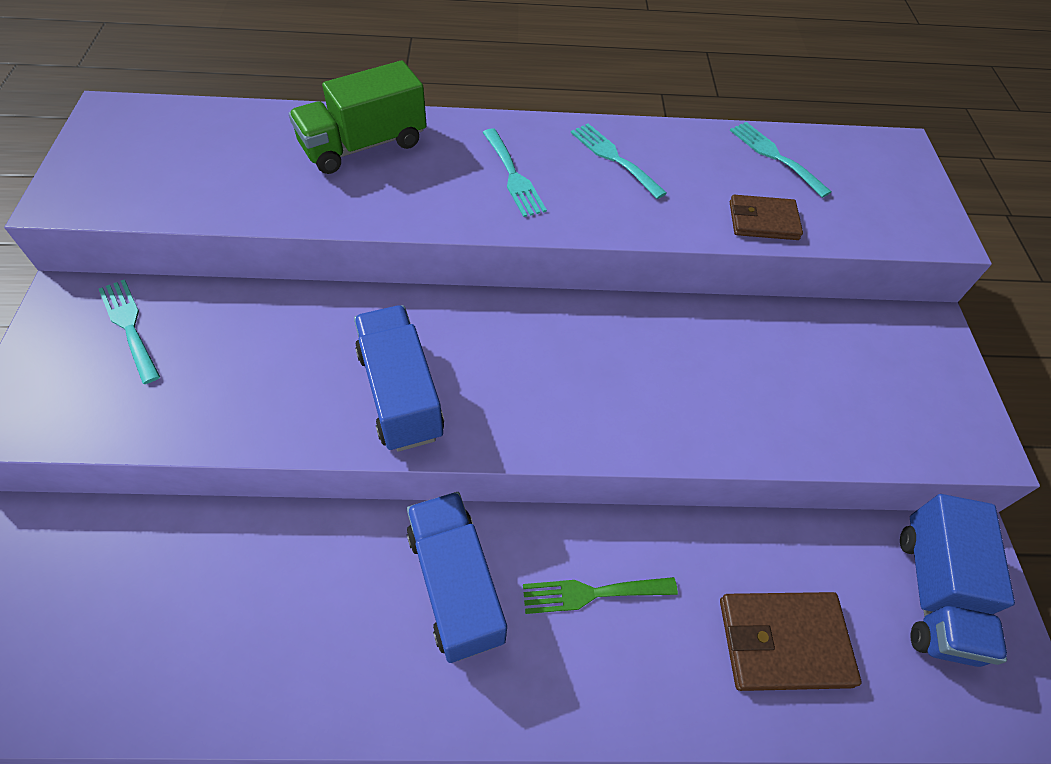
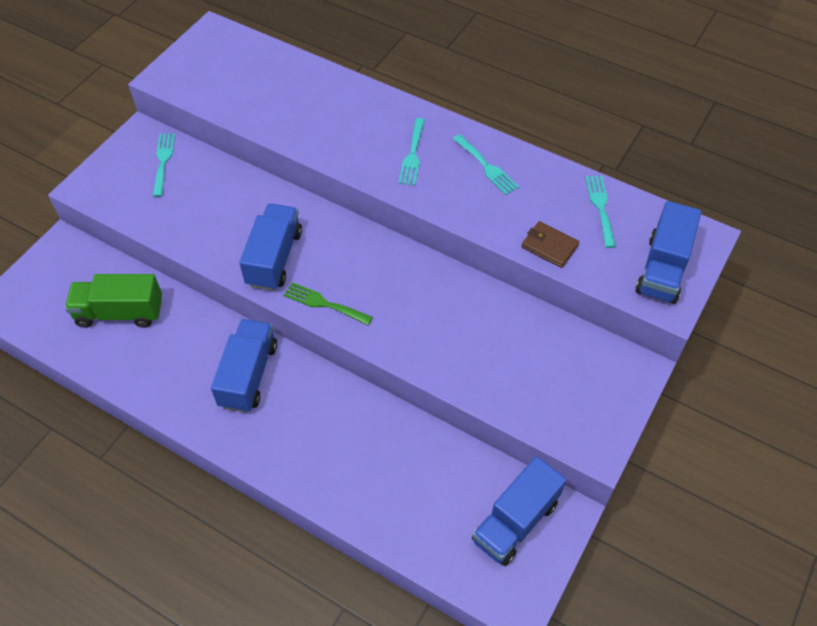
camera: 35 degrees right, 0 degrees up
(364, 145) = (338, 102): green truck -> green truck (120, 312)
(591, 593) = (315, 416): green fork -> green fork (324, 303)
(614, 158) = (486, 167): turquoise fork -> turquoise fork turned 150 degrees clockwise
(783, 642) = (401, 494): brown wallet -> none
(896, 197) = (662, 269): none -> blue truck

